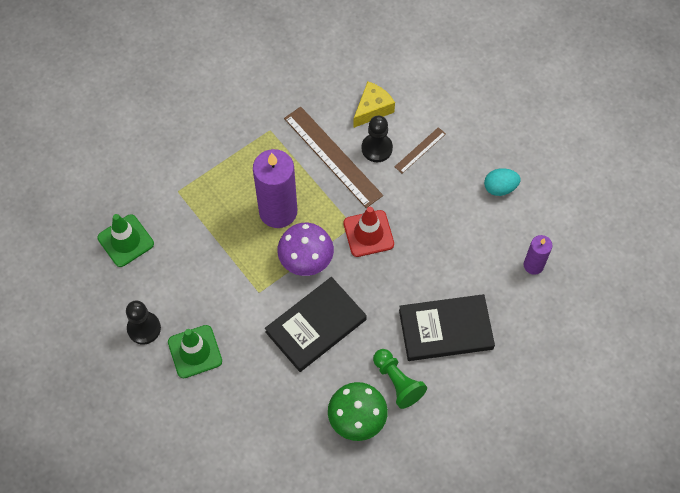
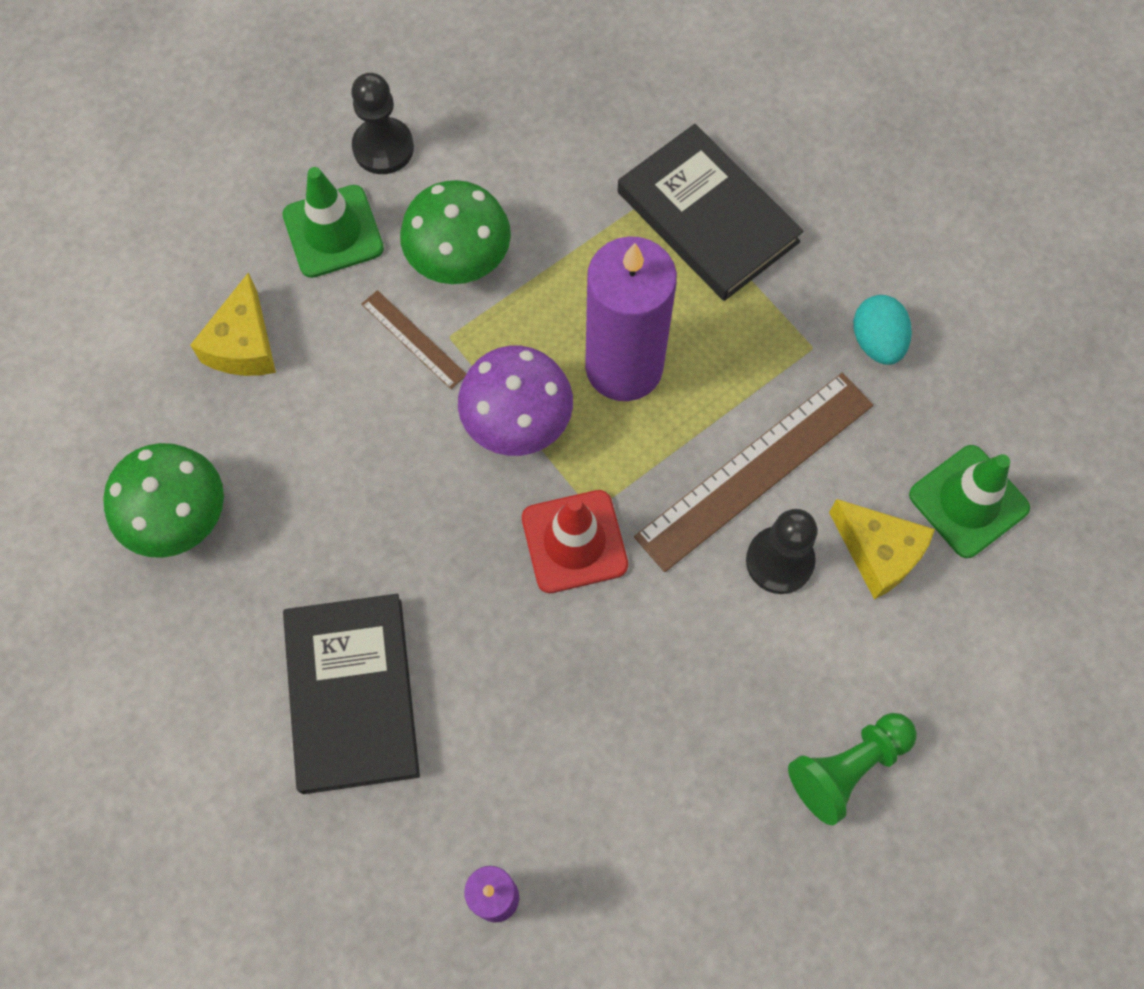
camera: 90 degrees right, 5 degrees up
(125, 241) = (559, 108): green traffic cone -> green traffic cone (968, 501)
(214, 288) = (459, 258): none -> green mushroom
(260, 393) = (244, 344): none -> yellow cheese
(316, 326) = (373, 440): black book -> black book (707, 217)
(397, 382) = (245, 594): green pawn -> green pawn (847, 768)
(420, 150) = (780, 654): brown ruler -> brown ruler (413, 339)
(500, 188) = (690, 831): turquoise egg -> turquoise egg (877, 341)

